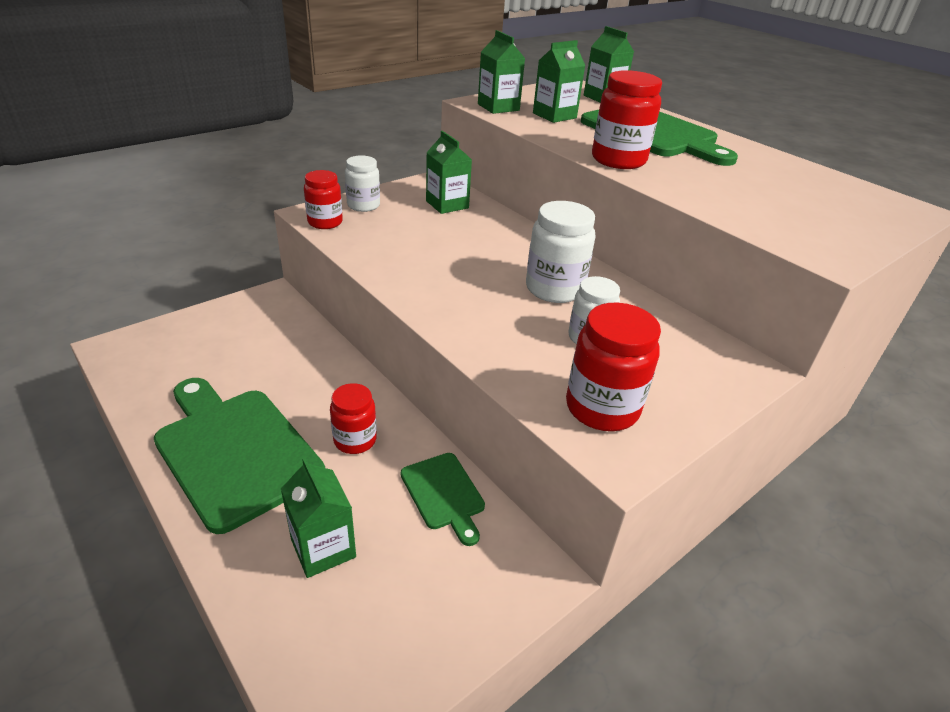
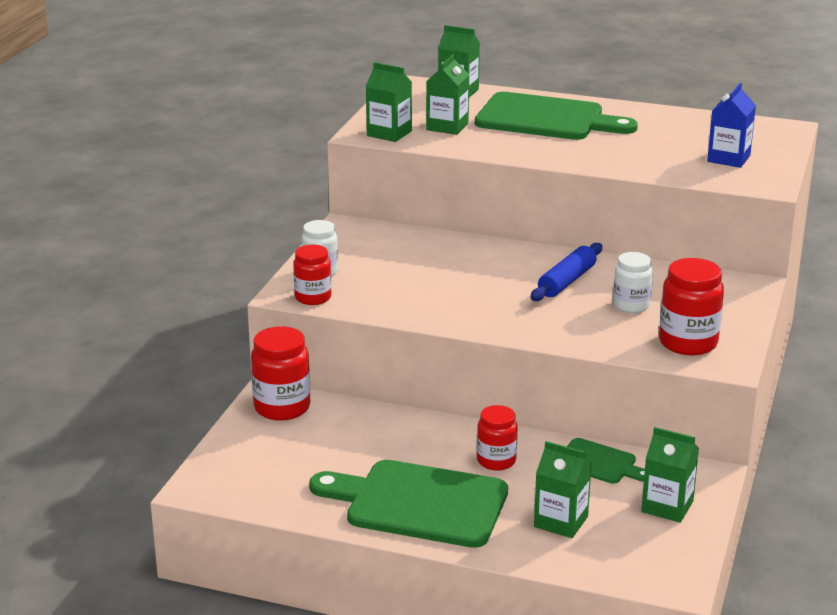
camera: 30 degrees left, 10 degrees down
(447, 204) = (390, 245): green carton -> green carton (667, 506)
(554, 289) = (567, 281): white jar -> blue rolling pin
(618, 160) = (554, 155): red jar -> red jar (282, 407)
(808, 217) = (728, 158): none -> blue carton

